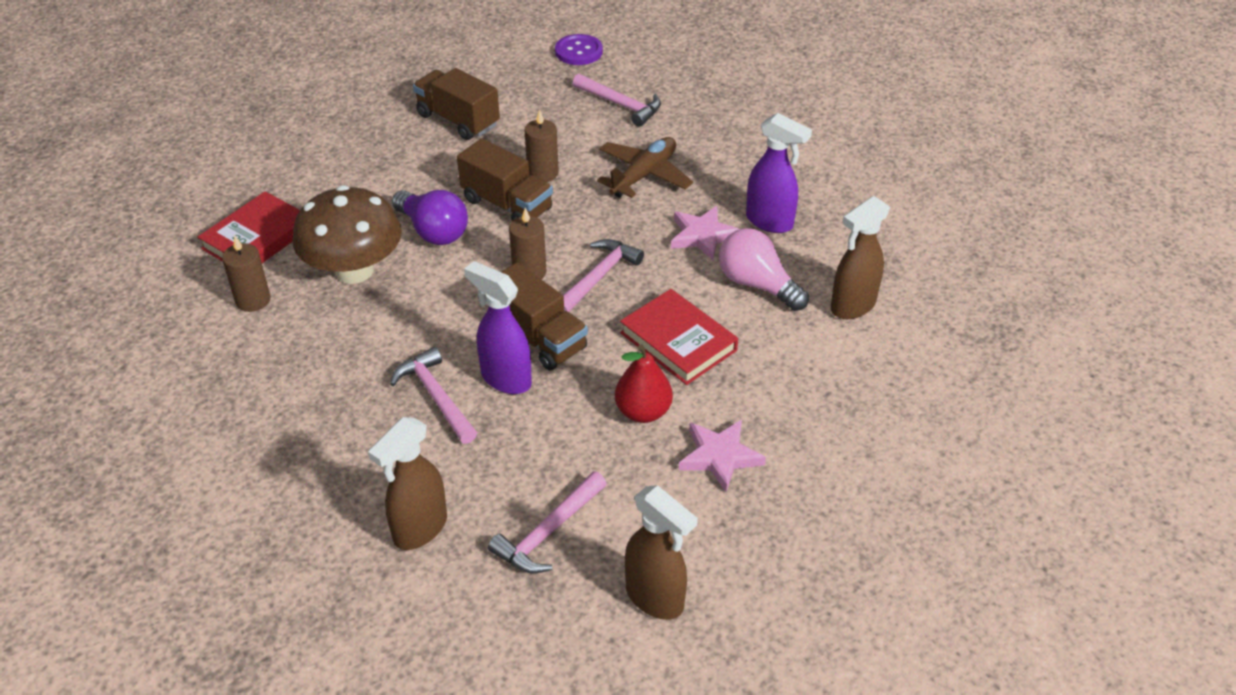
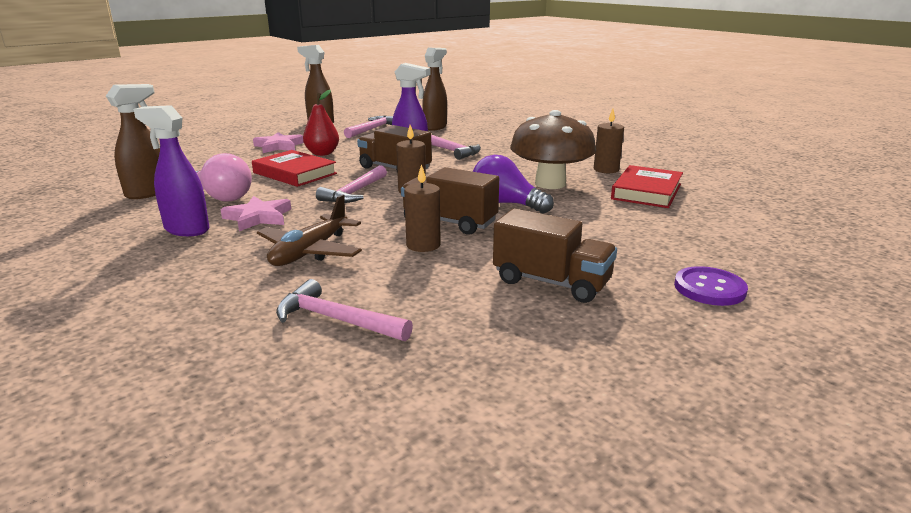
camera: 170 degrees right, 20 degrees down
(578, 51) = (418, 403): purple button -> purple button (709, 288)

